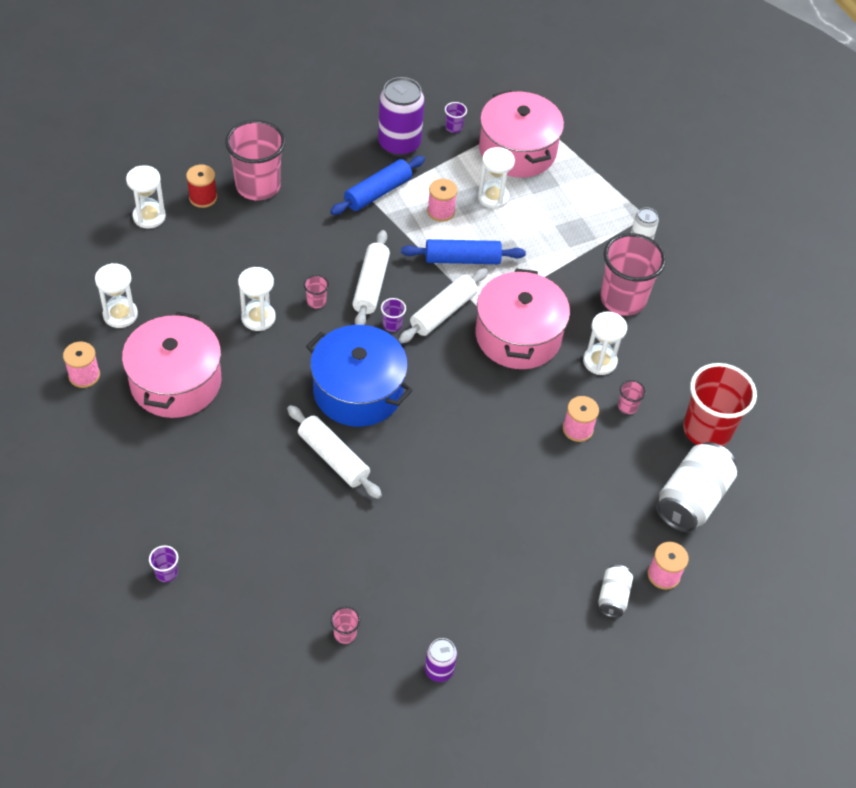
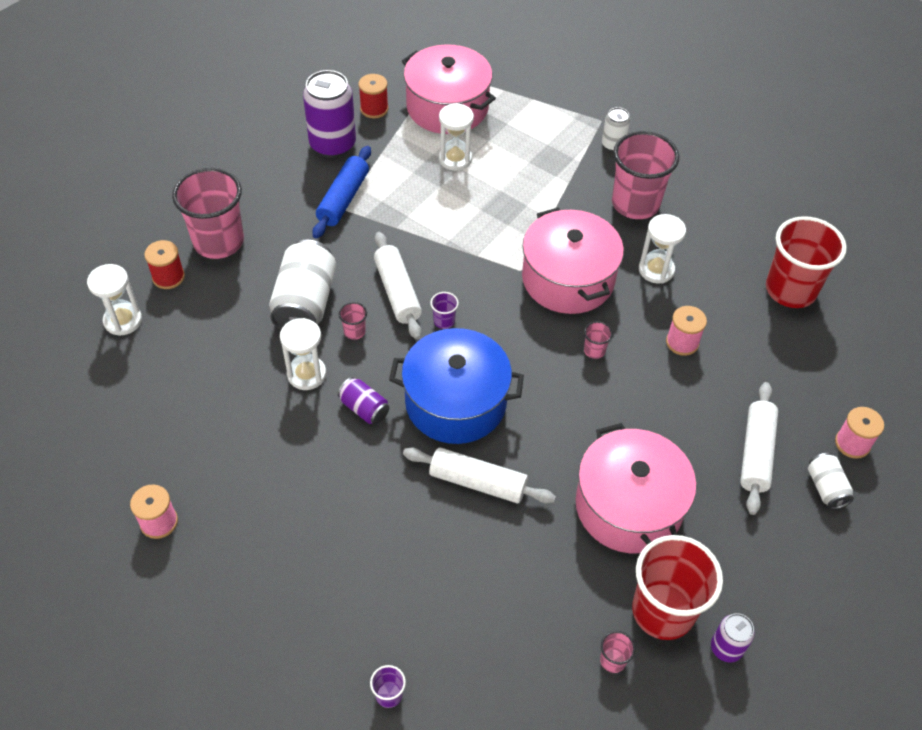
camera: 25 degrees left, 0 degrees up
(120, 315) = (157, 437): white hourglass -> none
(176, 382) = (264, 481): pink pot -> pink pot (628, 506)
(284, 363) = (364, 408): none -> purple can
(409, 619) = (663, 611): none -> red cup
(441, 211) = (416, 192): pink spool -> none
(443, 312) = (484, 287): white rolling pin -> white rolling pin (756, 453)
(454, 127) = (374, 109): purple cup -> red spool
(462, 259) = (467, 229): blue rolling pin -> none
(627, 406) = (709, 300): pink cup -> pink cup (594, 350)
(691, 499) = (824, 360): white can -> white can (305, 303)

